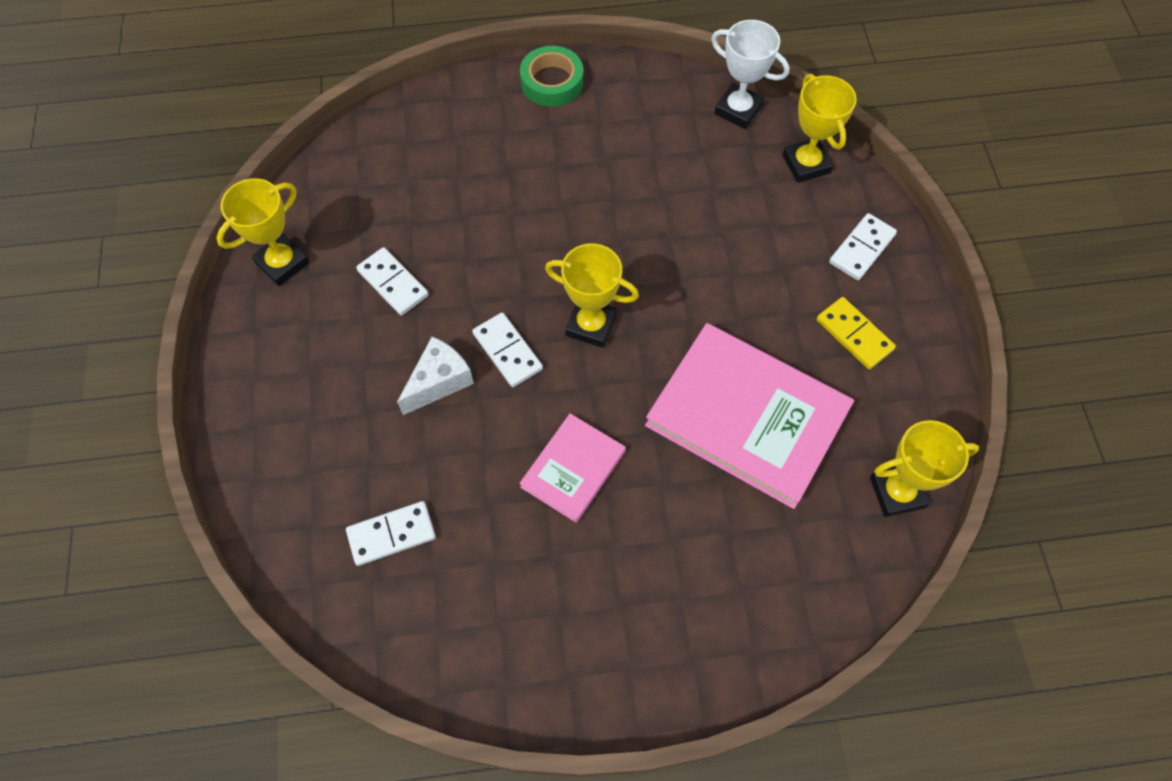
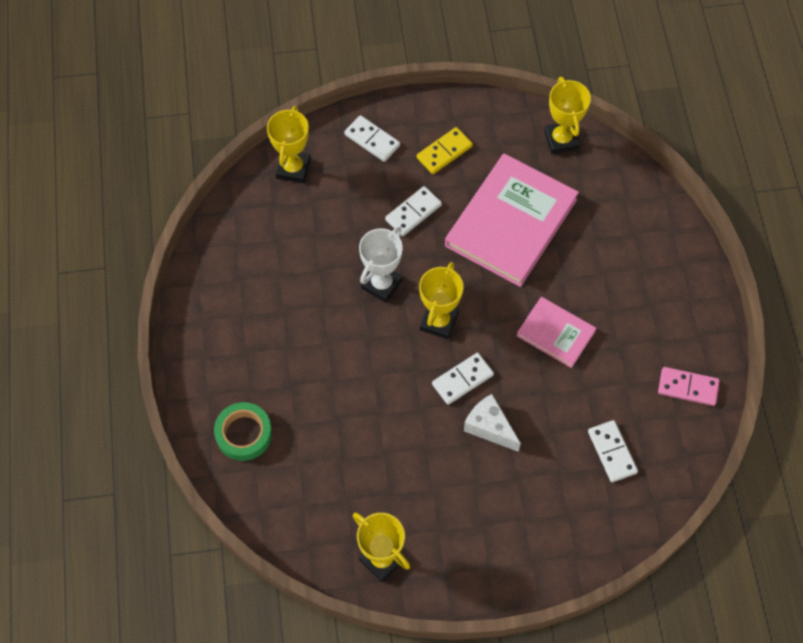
camera: 90 degrees left, 0 degrees up
(393, 283) = (401, 468): white domino -> white domino (413, 212)
(483, 651) = (688, 387): none -> pink domino
(552, 82) = (197, 352): green tape -> green tape (244, 434)
(738, 110) = (236, 212): white trophy -> white trophy (381, 284)
(806, 164) = (293, 169): yellow trophy -> yellow trophy turned 60 degrees counterclockwise

